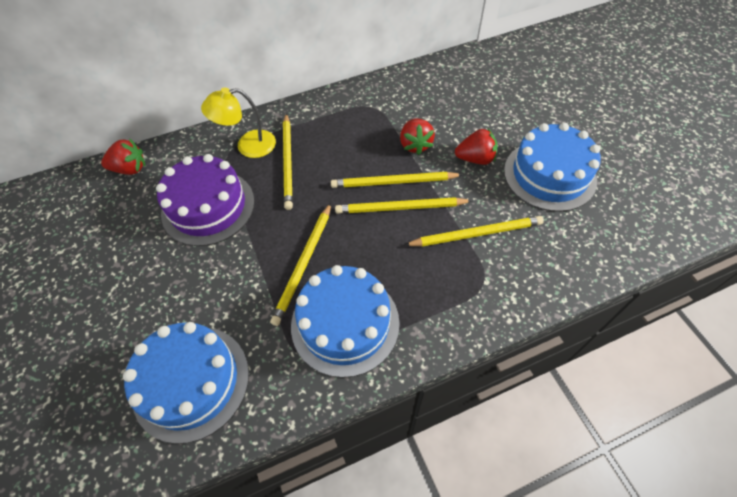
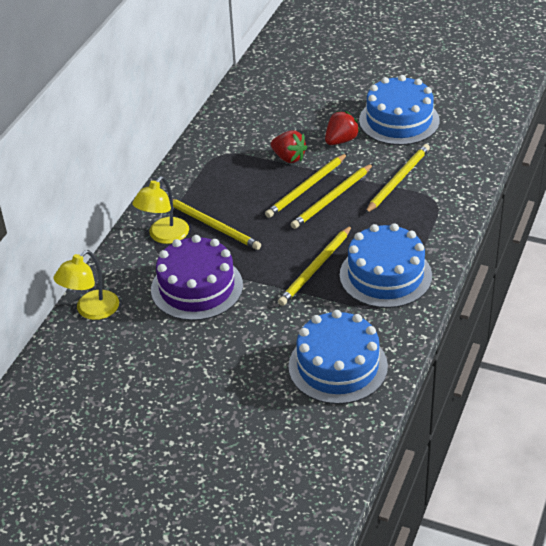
camera: 45 degrees left, 15 degrees down
(130, 169) = (91, 311): red strawberry -> yellow lamp
(304, 264) = (315, 268): yellow pencil -> yellow pencil turned 60 degrees clockwise

